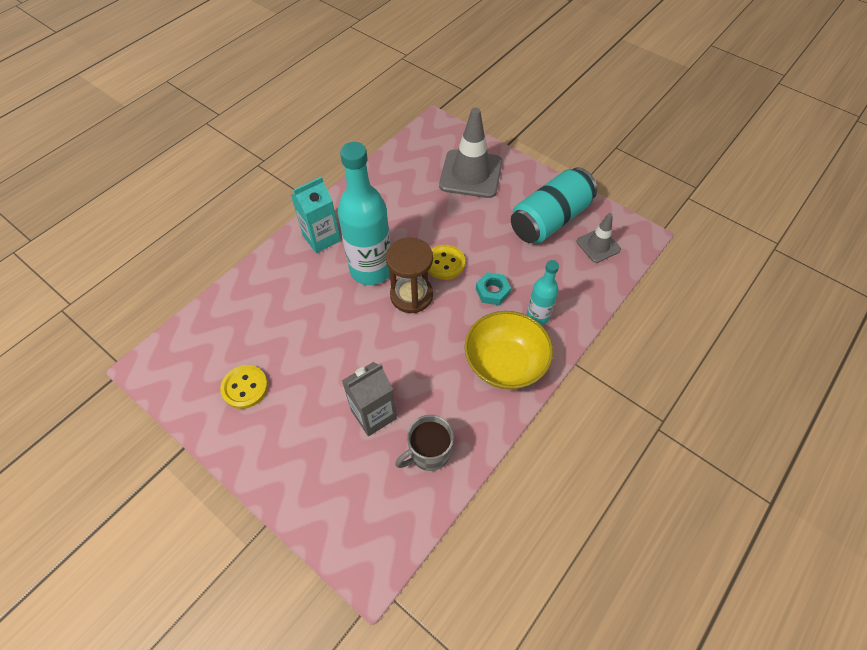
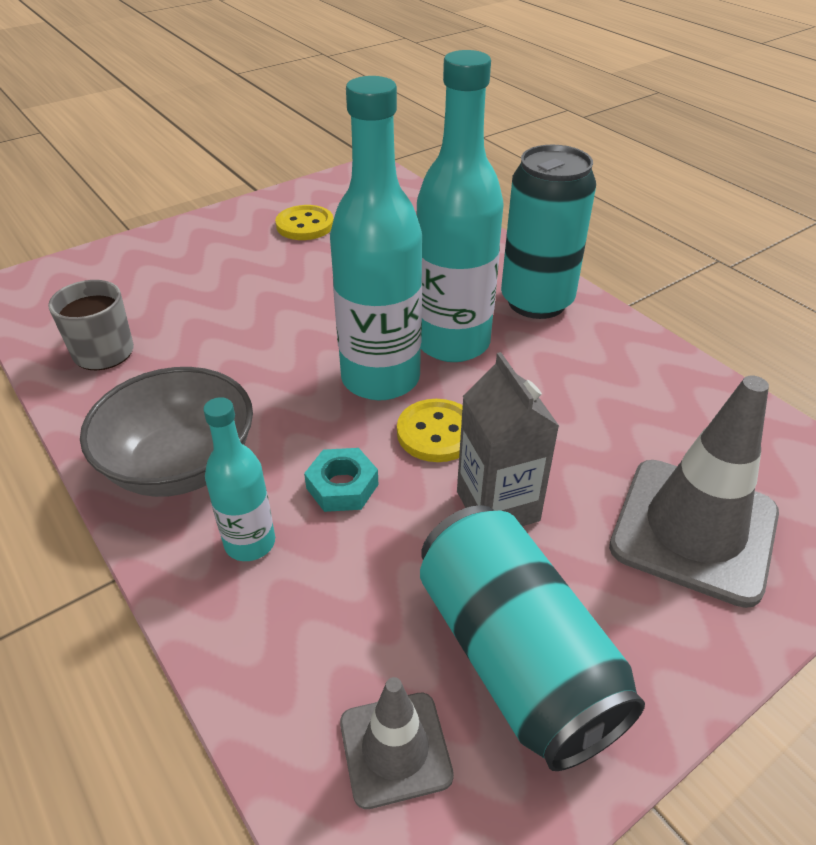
camera: 105 degrees right, 15 degrees down
(321, 238) = (536, 301): turquoise carton -> turquoise can
(374, 414) = (197, 313): grey carton -> grey carton (497, 506)
(411, 295) = (380, 379): brown hourglass -> turquoise bottle
(505, 363) = (181, 465): yellow bowl -> grey bowl

